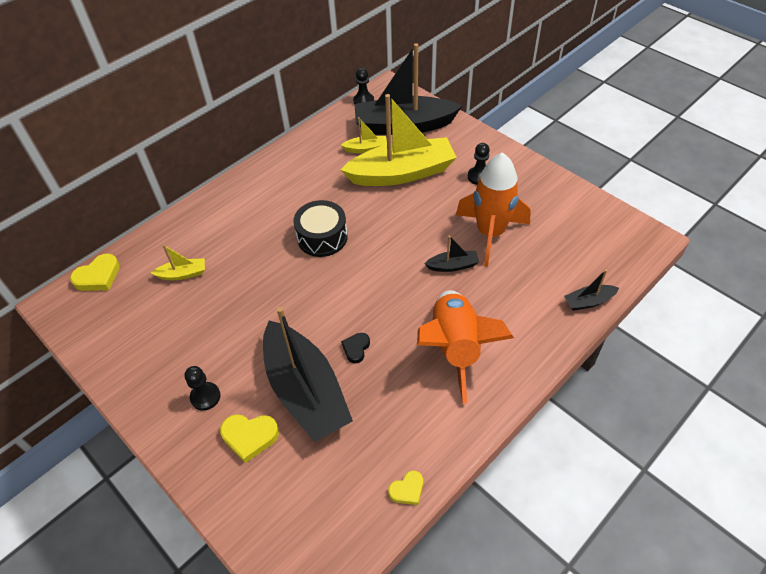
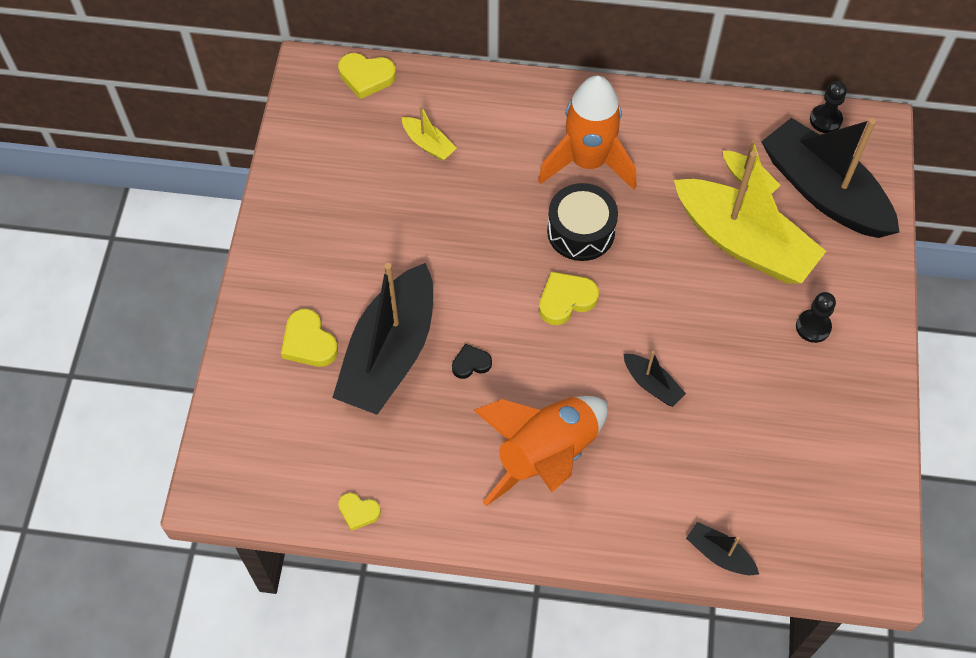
camera: 50 degrees right, 10 degrees up
(205, 397) = (318, 274): black pawn -> none
(359, 272) = (566, 300): none -> yellow heart
(490, 233) = (732, 394): orange rocket -> orange rocket (588, 162)

